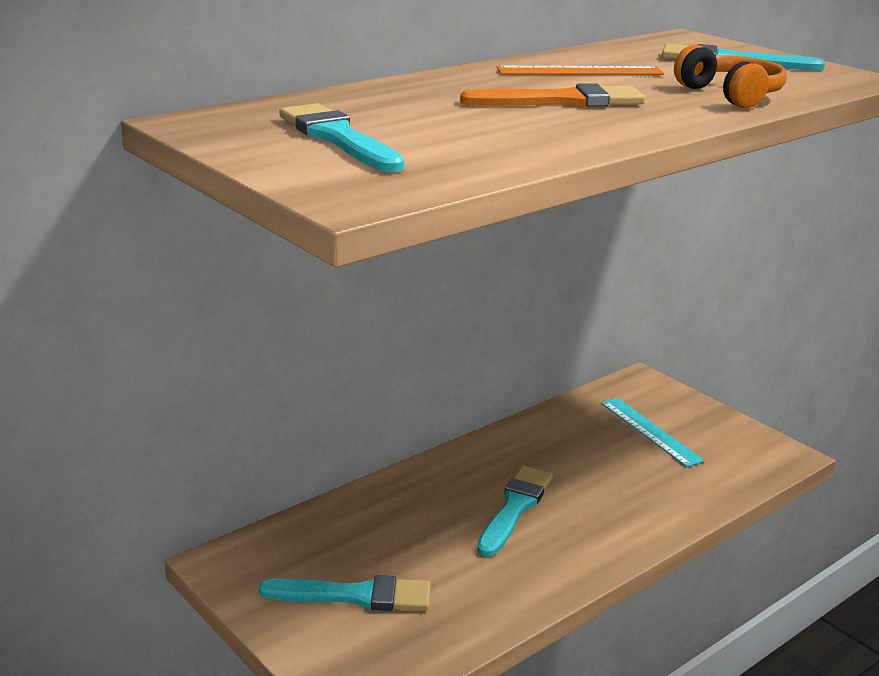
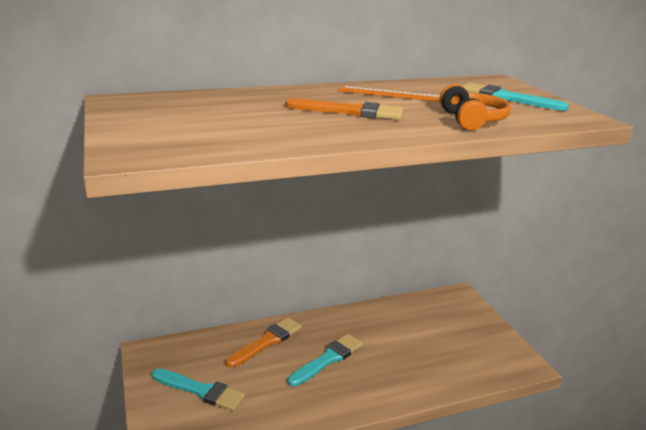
camera: 20 degrees right, 0 degrees up
(338, 138) = (179, 119): turquoise brush -> none
(406, 504) = (266, 342): none -> orange brush
(650, 431) = (444, 329): turquoise ruler -> none

